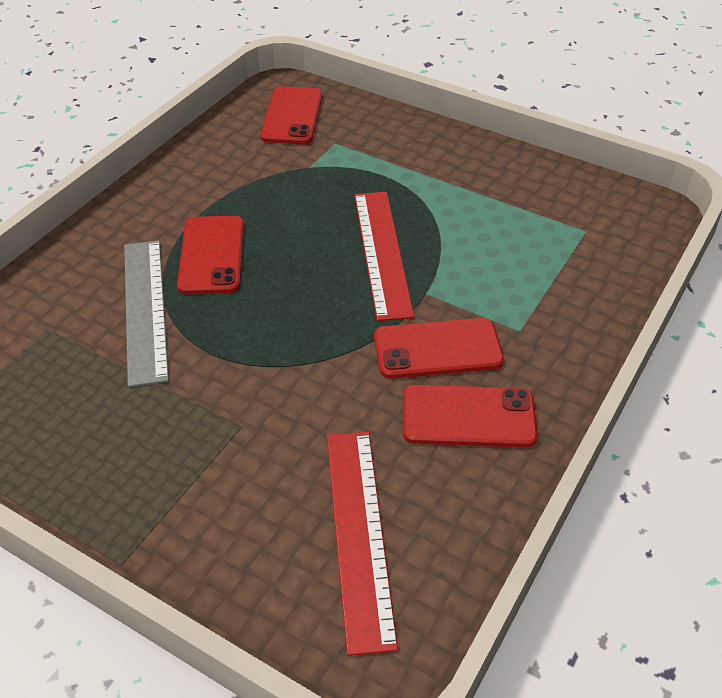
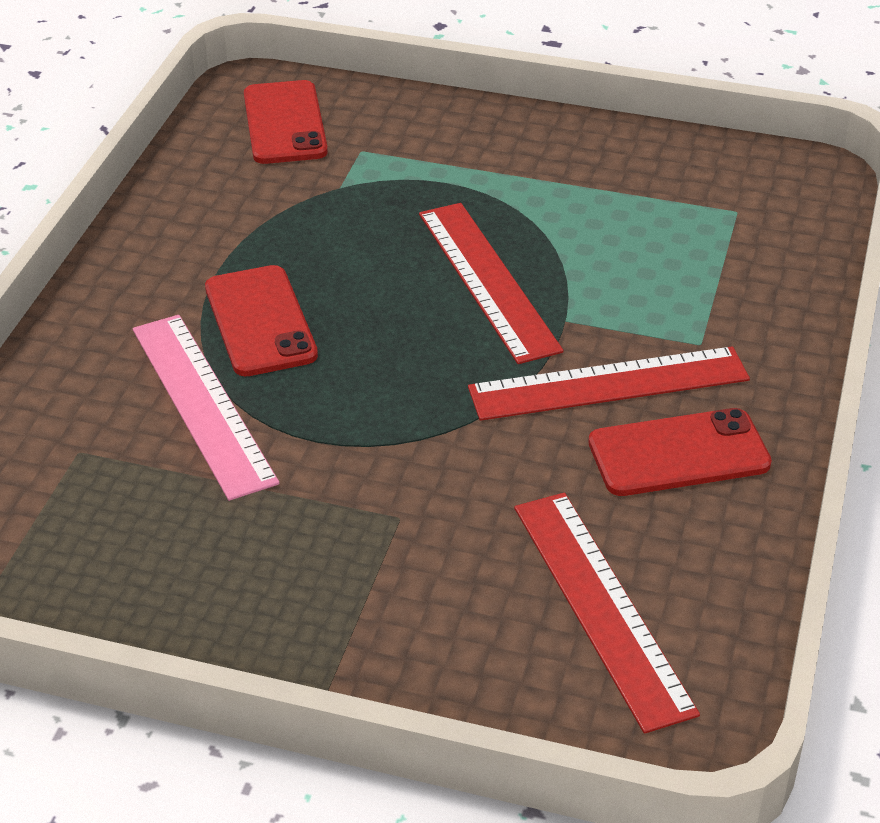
camera: 15 degrees left, 5 degrees down
(145, 309) = (203, 403): grey ruler -> pink ruler
(437, 349) = (608, 383): red phone -> red ruler

